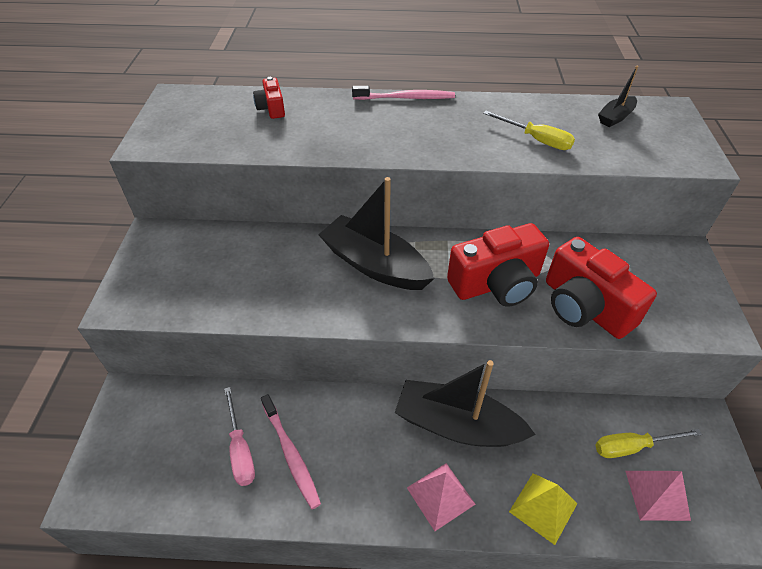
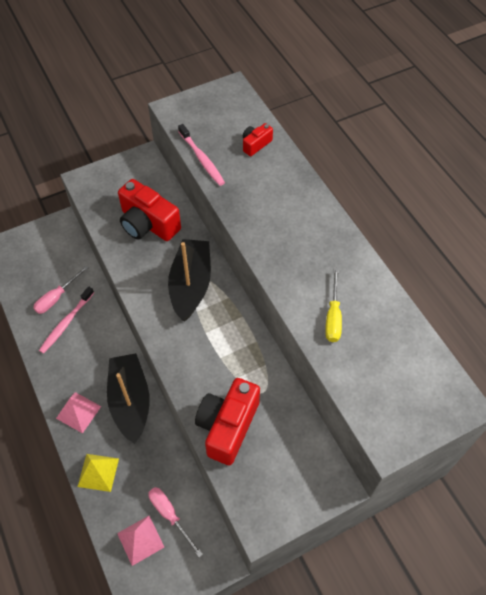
camera: 60 degrees right, 10 degrees up
(406, 98) = (328, 212): pink toothbrush -> pink toothbrush (202, 159)
(496, 284) = (217, 363): red camera -> red camera (148, 224)
(615, 117) = (410, 363): black boat -> none
(632, 447) = (170, 515): yellow screwdriver -> pink screwdriver

